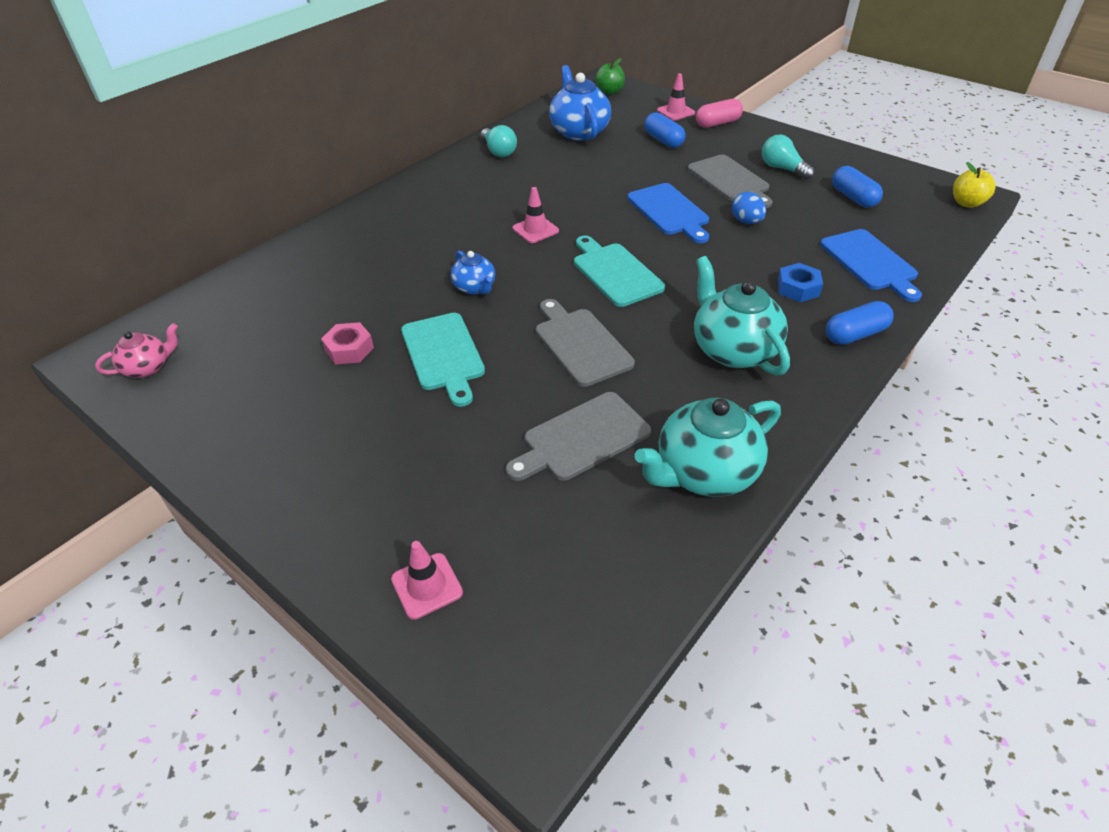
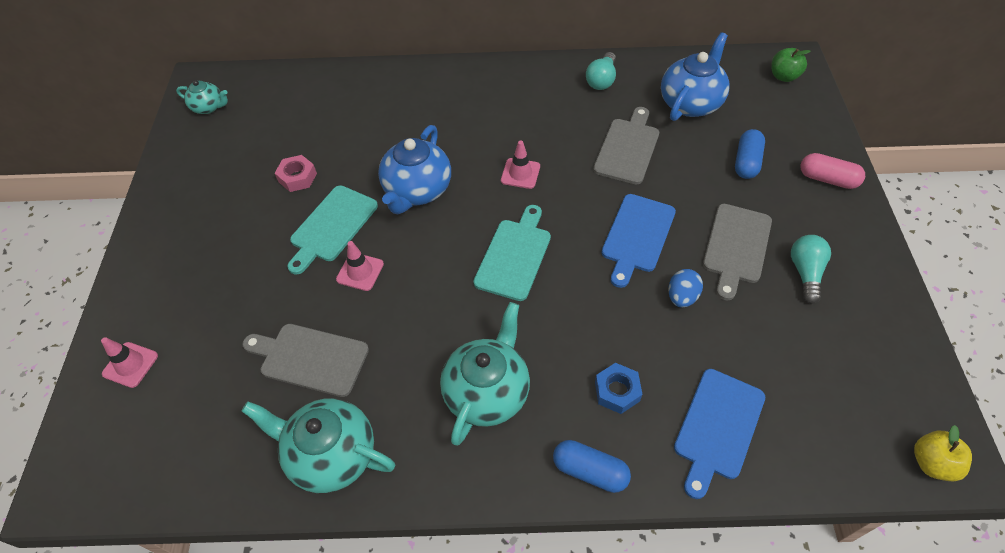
camera: 50 degrees right, 10 degrees up
(148, 367) = (209, 107): pink teapot -> turquoise teapot
(475, 287) = (417, 190): blue teapot -> blue teapot, size x1.82
(580, 344) = (409, 292): grey cutting board -> grey cutting board (628, 148)
(675, 112) = (808, 139): pink traffic cone -> pink traffic cone (360, 272)
(853, 197) = (820, 356): blue capsule -> none

